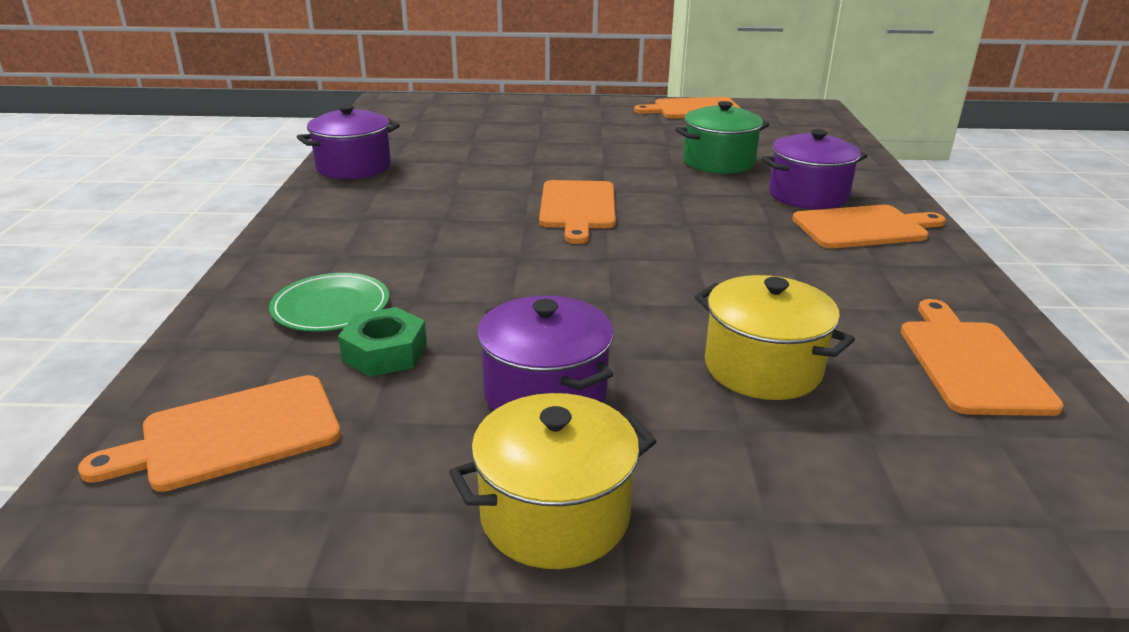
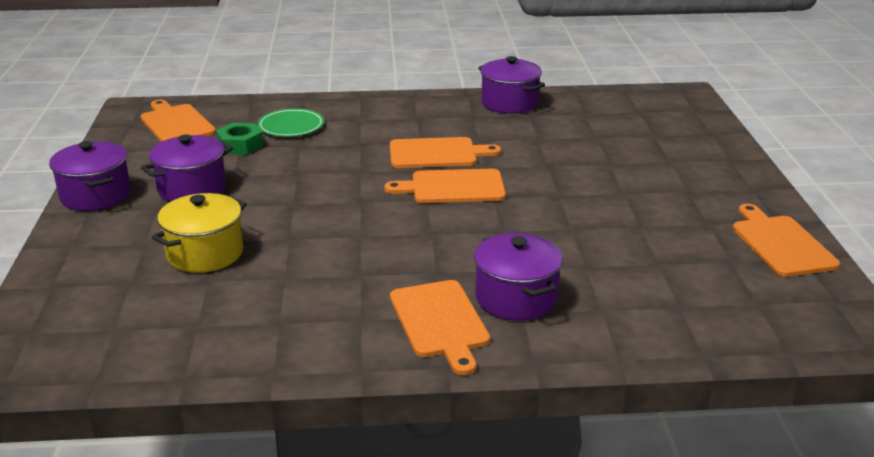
camera: 85 degrees right, 0 degrees up
(555, 515) = (95, 195): yellow pot -> purple pot
(718, 162) = (593, 253): green pot -> none
(970, 362) = (196, 337): orange cutting board -> orange cutting board (437, 153)

